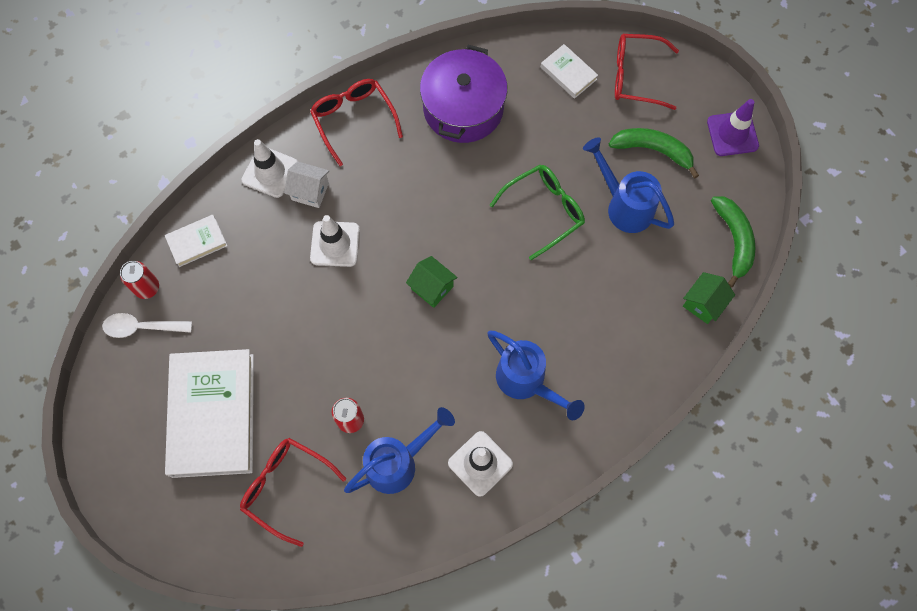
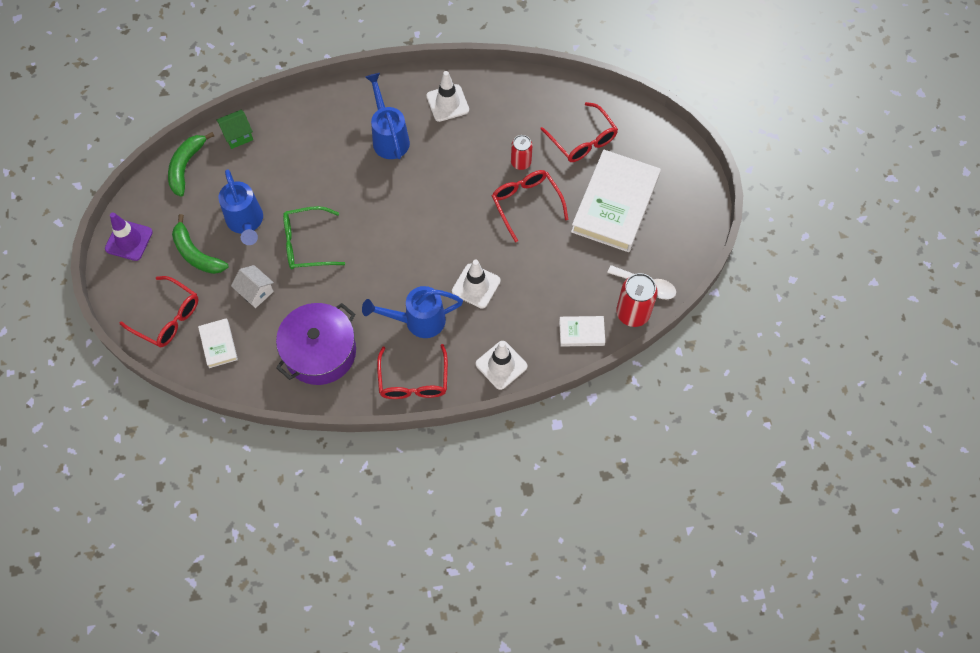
camera: 155 degrees left, 5 degrees down
(147, 288) = (633, 313): red can -> red can, size x1.57
(310, 191) = (476, 335): white house -> white house (256, 292)
(321, 368) = (526, 203): none -> red glasses
(399, 462) = (500, 125): blue watering can -> blue watering can (417, 321)
(432, 287) = (420, 224): green house -> none

